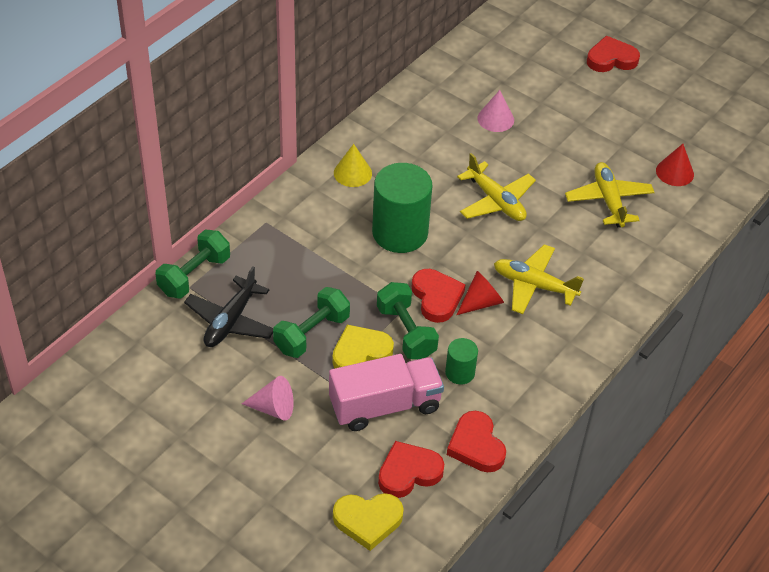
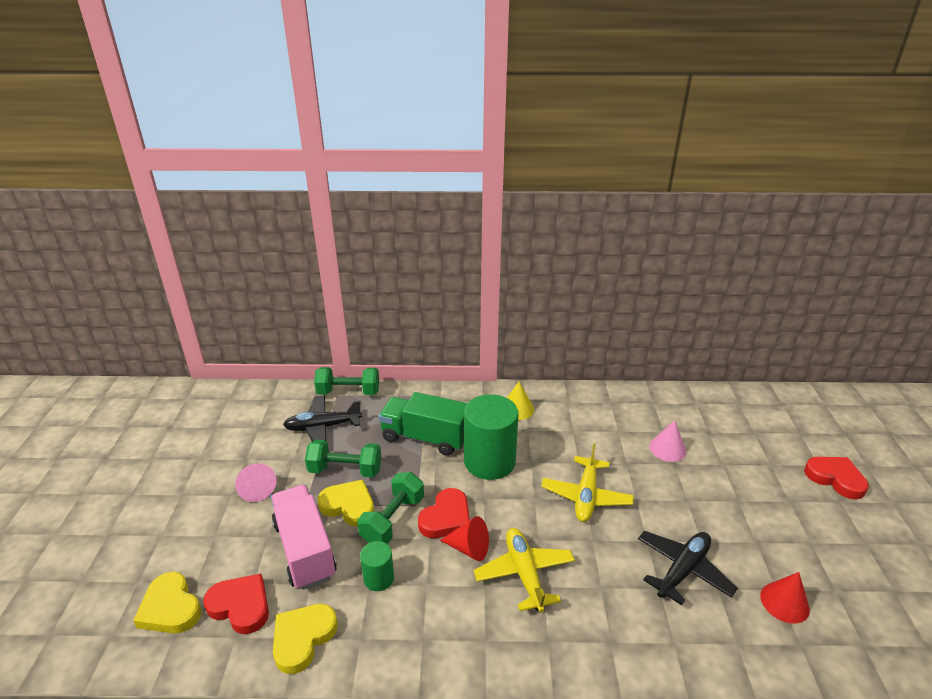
camera: 55 degrees right, 15 degrees down
(326, 256) = (425, 438): none -> green truck
(385, 405) = (305, 549): pink truck -> pink truck turned 150 degrees counterclockwise
(476, 445) = (303, 638): red heart -> yellow heart
(608, 200) = (682, 570): yellow plane -> black plane

